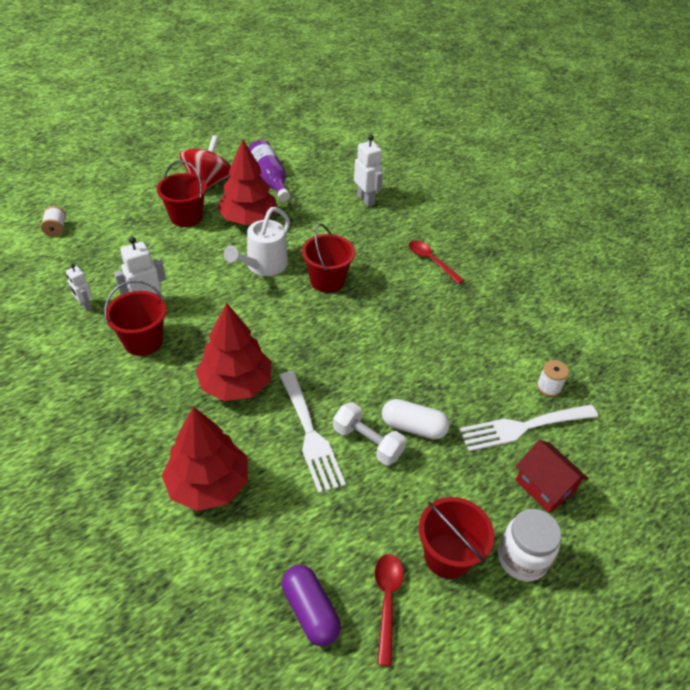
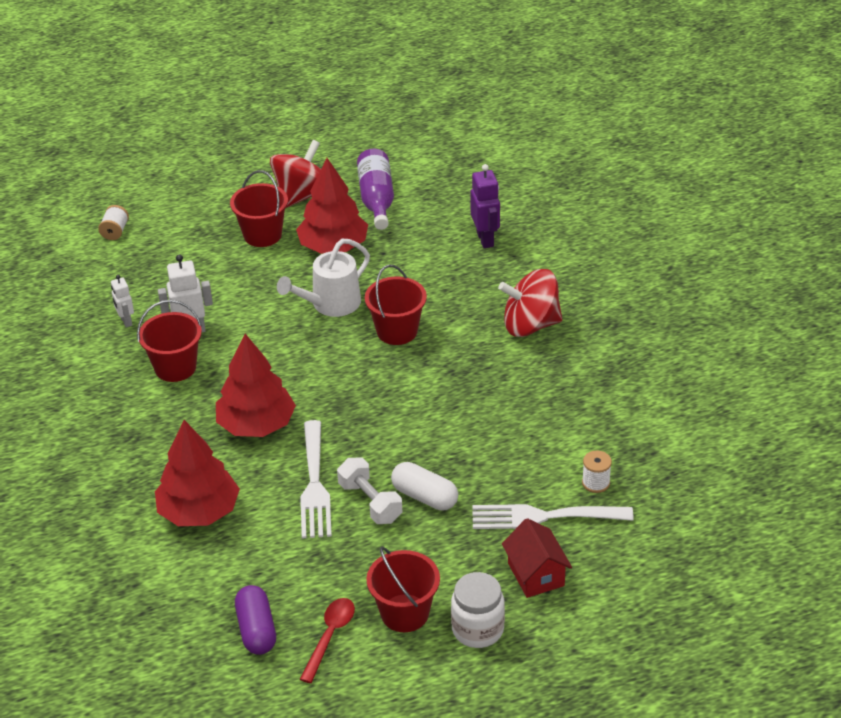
camera: 20 degrees right, 5 degrees down
(366, 200) = (485, 239): white robot -> purple robot
(431, 261) = (530, 325): red spoon -> red spinning top

